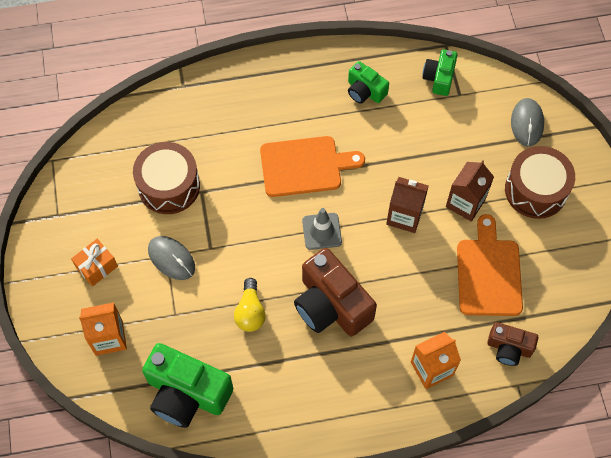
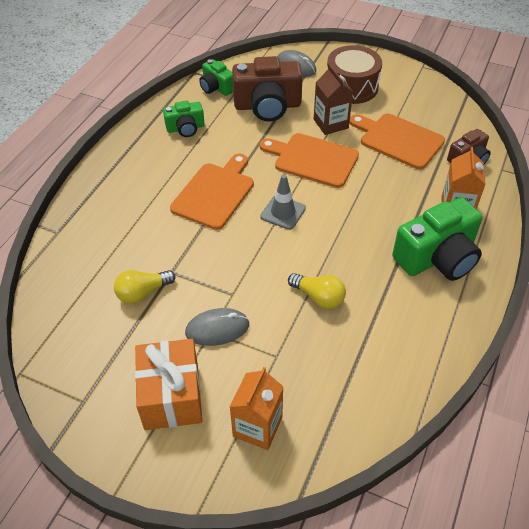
camera: 55 degrees left, 15 degrees down
(97, 267) = (171, 396): orange gift -> orange gift, size x1.70
(169, 186) = (143, 292): brown drum -> yellow light bulb
(187, 393) = (366, 389): green camera -> green camera (437, 257)
(331, 305) = (355, 240): brown camera -> brown camera (267, 106)
(404, 216) = (312, 159): brown carton -> orange cutting board

